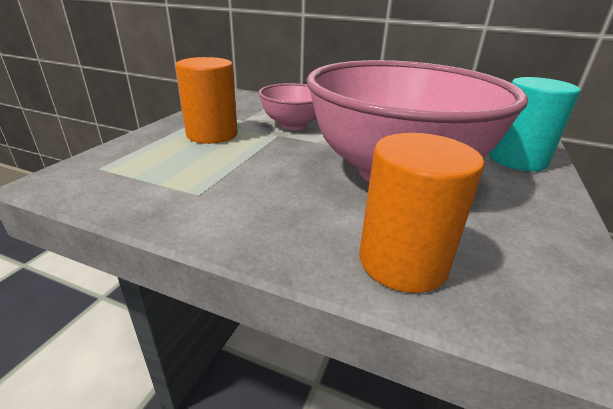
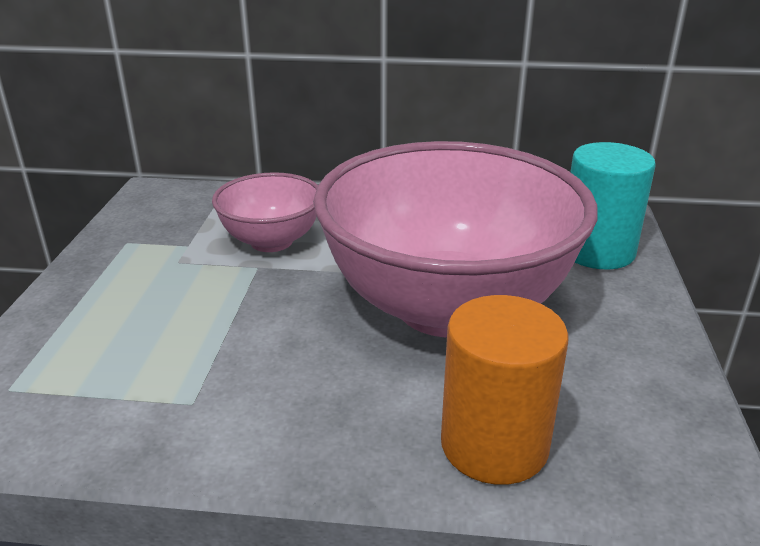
camera: 15 degrees left, 0 degrees up
(212, 134) = (153, 286): orange cylinder -> none

